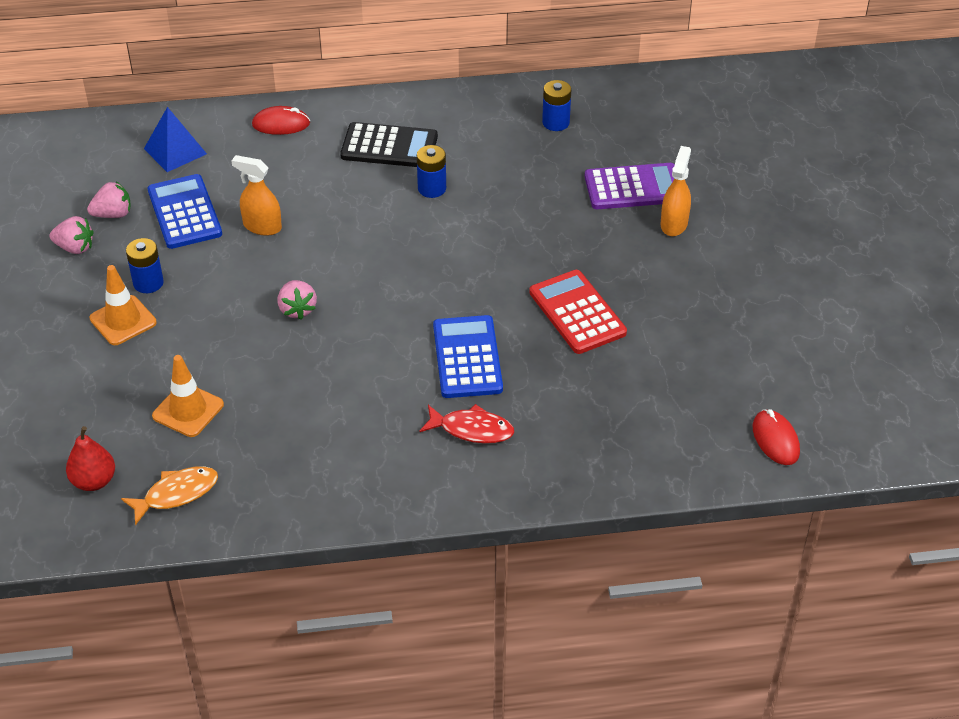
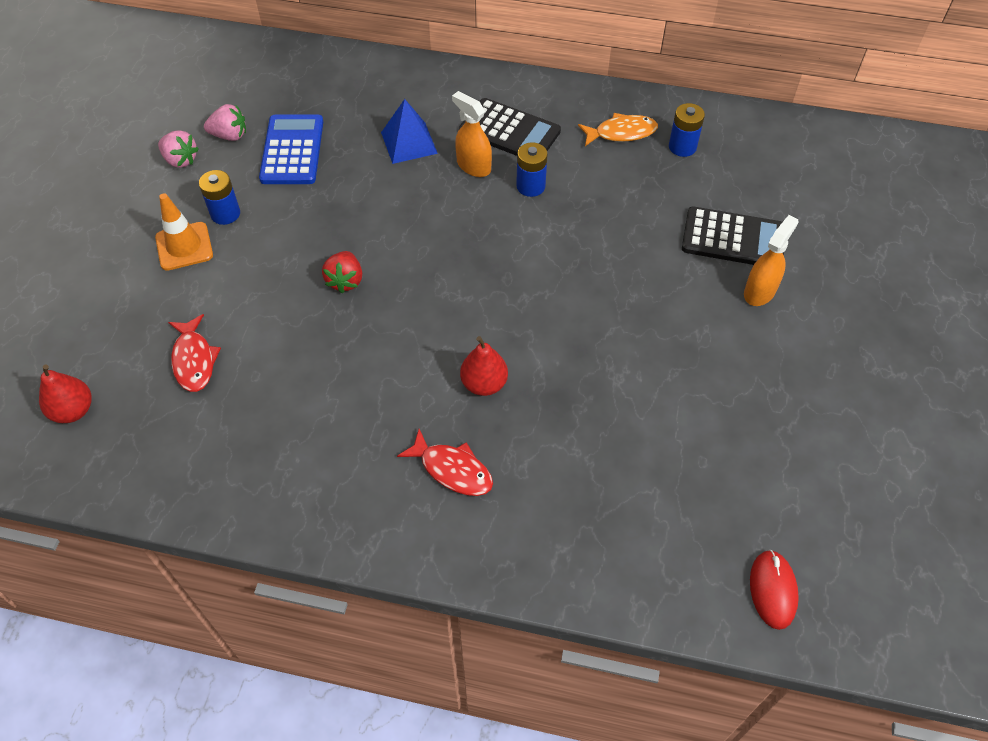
camera: 20 degrees right, 10 degrees up
(175, 151) = (314, 86): blue pyramid -> blue pyramid (409, 142)
(176, 494) = (139, 450): orange fish -> orange fish (621, 133)
(188, 410) = (194, 360): orange traffic cone -> red fish
(262, 226) = (354, 183): orange spray bottle -> orange spray bottle (473, 166)
(281, 124) = (420, 83): red mouse -> none
(297, 309) = (345, 281): pink strawberry -> red strawberry
(467, 357) = (484, 384): blue calculator -> red pear
(577, 312) = (617, 365): red calculator -> none
(633, 187) = (733, 239): purple calculator -> black calculator

